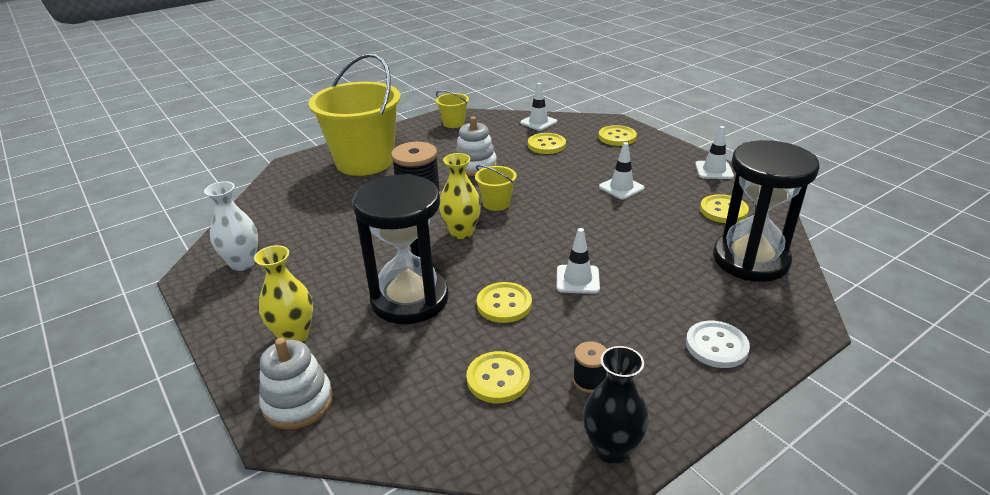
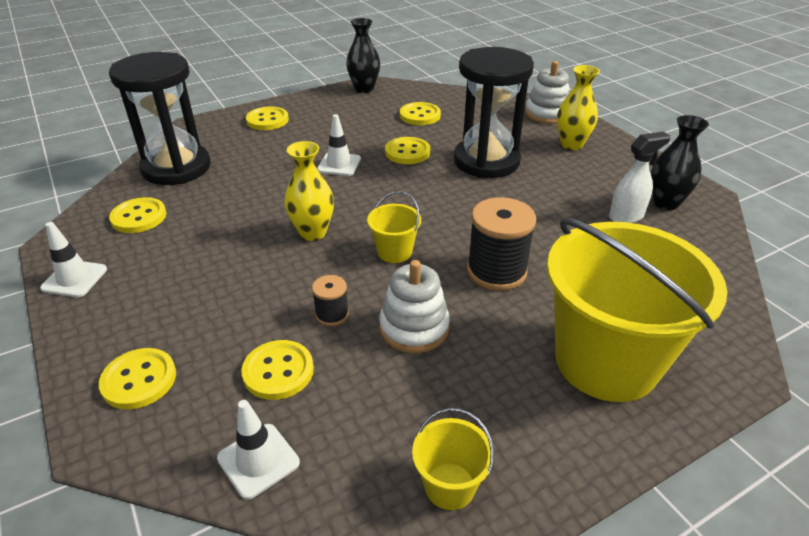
camera: 175 degrees left, 5 degrees up
(242, 263) = (665, 203): white vase -> black vase
(291, 247) = (626, 216): none -> white spray bottle
(461, 232) = (440, 217): yellow vase -> yellow vase (313, 233)
(589, 381) = (362, 111): black spool -> black spool (332, 314)
(621, 188) = (224, 261): white traffic cone -> none
(716, 346) = (267, 120): white button -> yellow button

